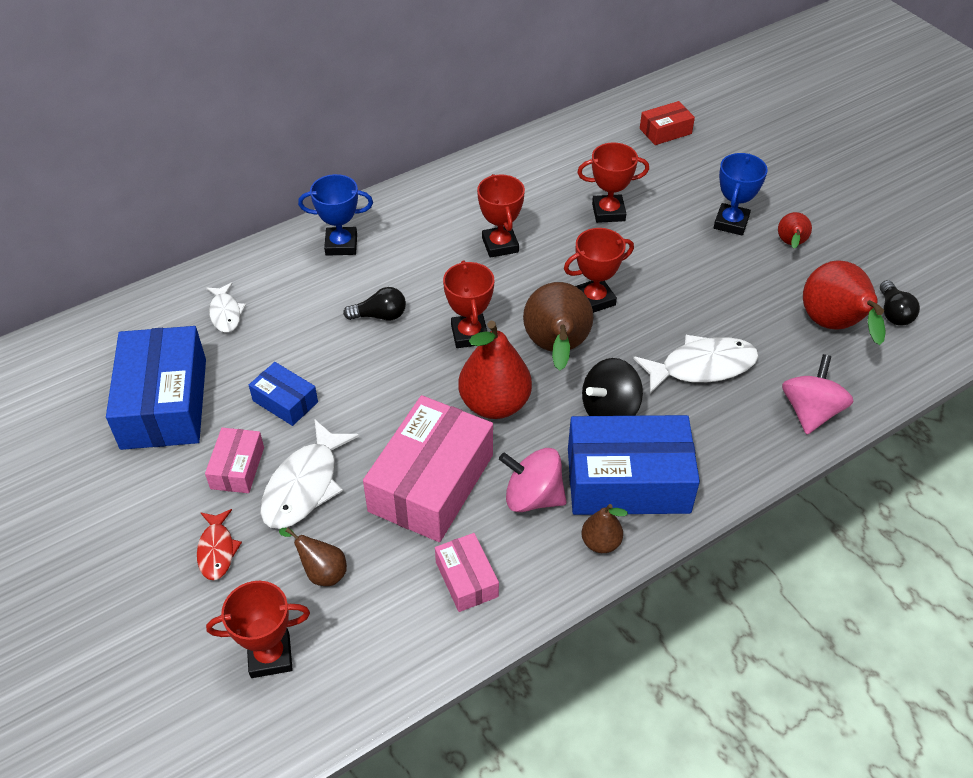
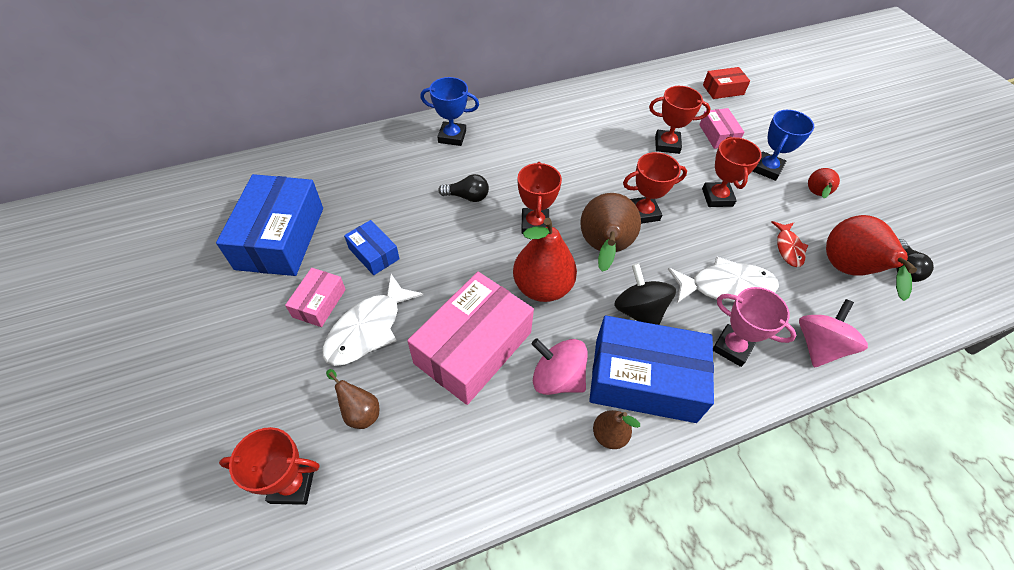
camera: 10 degrees right, 5 degrees up
(217, 550) = (280, 373): red fish -> red fish (788, 248)
(225, 313) = (350, 174): white fish -> none
(466, 579) = (482, 446): pink box -> pink box (718, 135)
(500, 245) = (575, 156): red trophy -> red trophy (717, 197)
(609, 410) = (639, 311): black spinning top -> black spinning top turned 90 degrees clockwise
(718, 430) = (732, 347): none -> pink trophy

